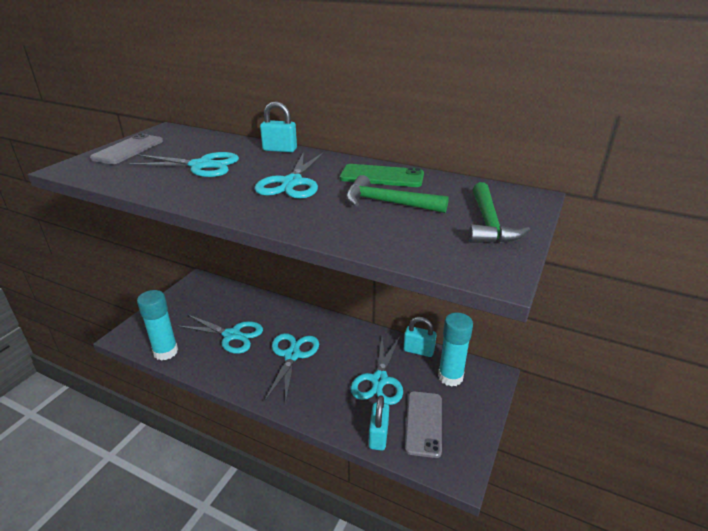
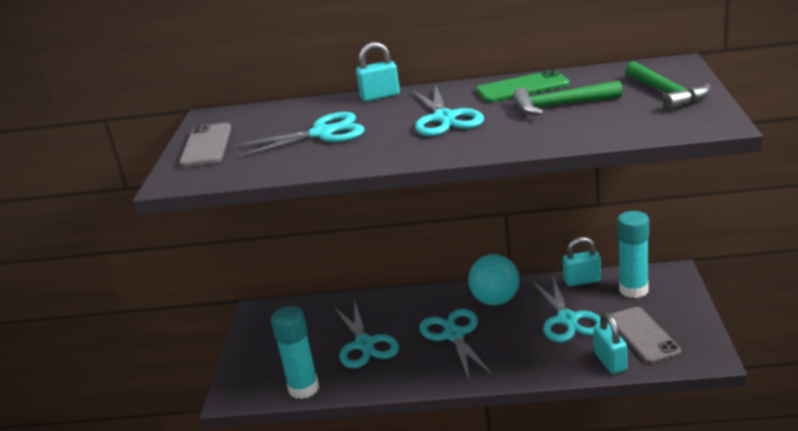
camera: 20 degrees left, 5 degrees down
(232, 335) = (365, 344): turquoise scissors -> turquoise scissors turned 75 degrees clockwise
(344, 339) = (495, 300): none -> turquoise ball

